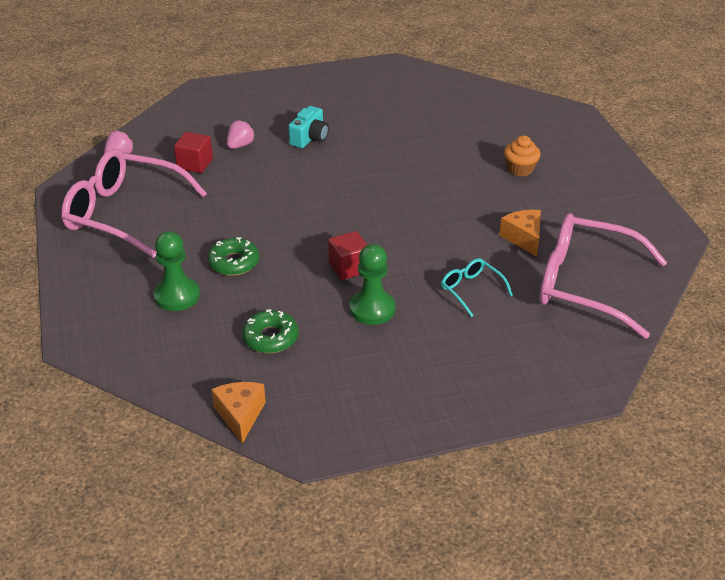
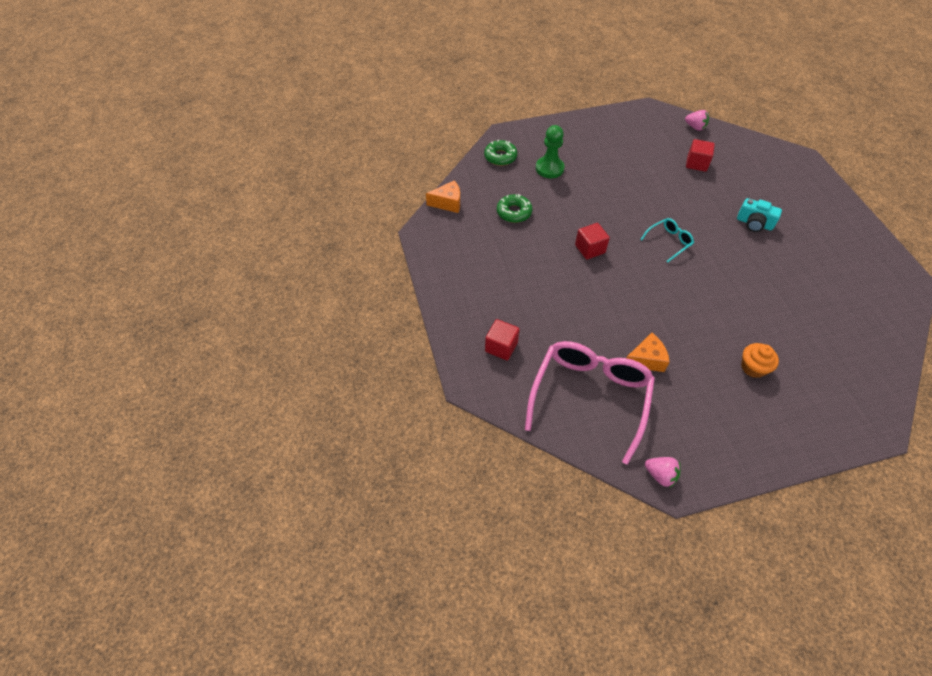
camera: 90 degrees right, 15 degrees up
(124, 213) = (629, 137): pink glasses -> none
(234, 262) = (586, 191): green donut -> green donut (500, 157)
(240, 145) = (729, 185): pink strawberry -> pink strawberry (660, 475)
(372, 309) = (546, 261): green pawn -> none
(471, 290) = (573, 319): turquoise glasses -> turquoise glasses (669, 242)
(526, 357) = (501, 347): none -> red cube

